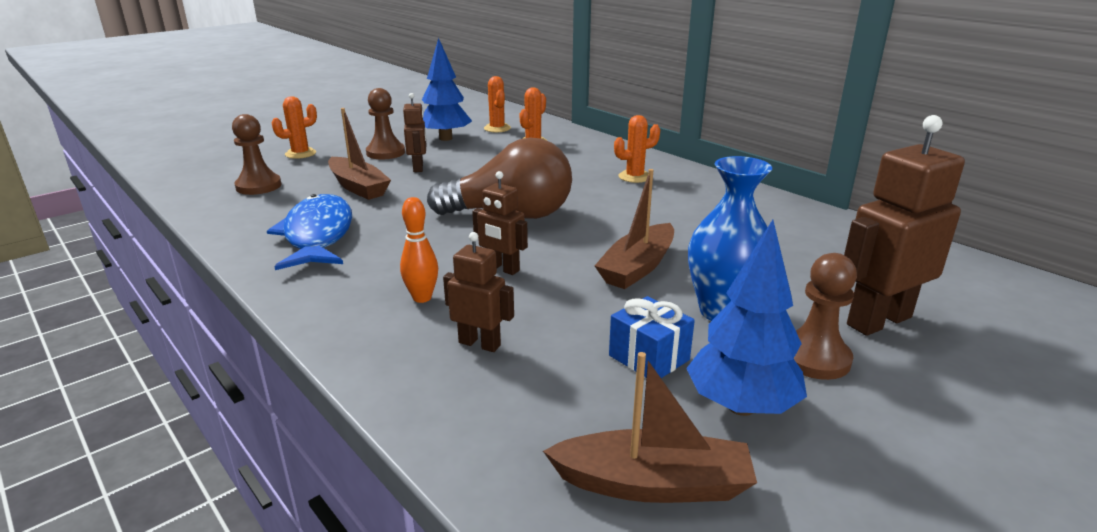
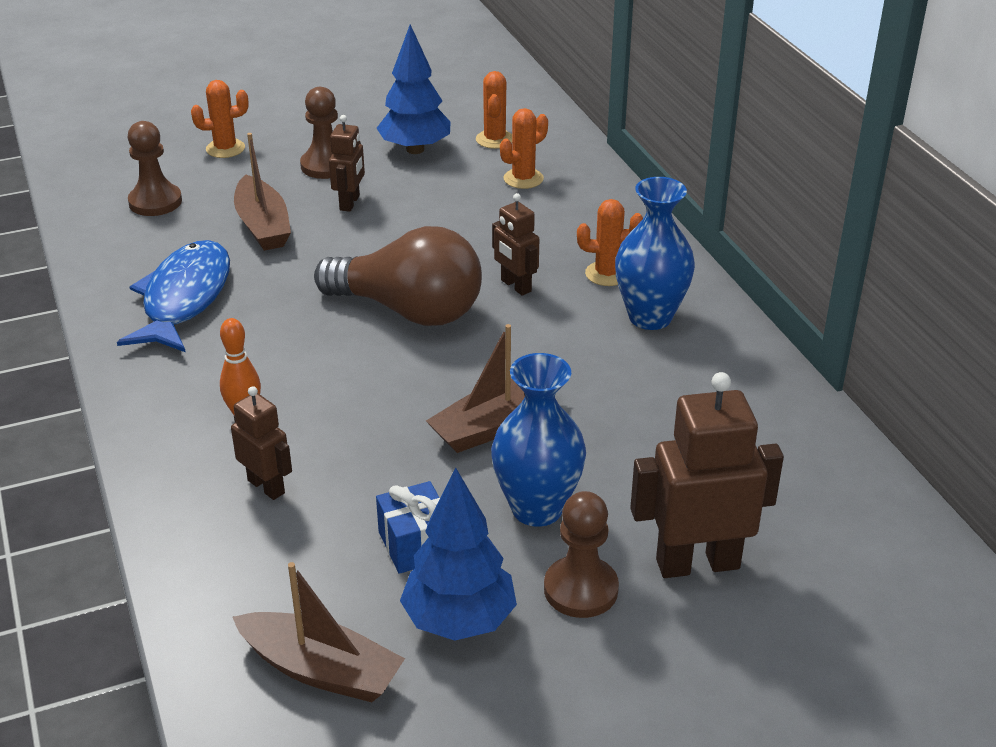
camera: 20 degrees right, 10 degrees up
(502, 269) = (347, 393): brown robot -> brown robot (515, 286)
(686, 193) = (650, 317): none -> blue vase

